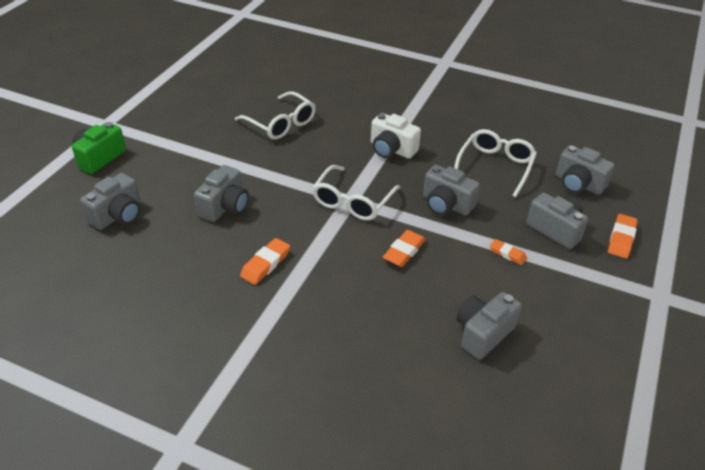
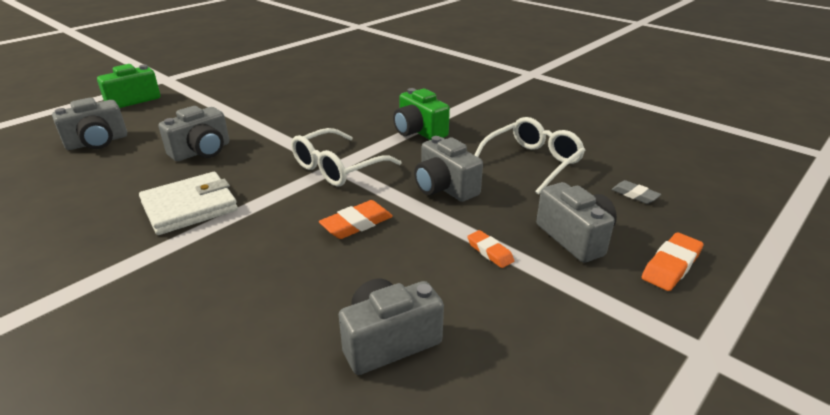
camera: 20 degrees right, 10 degrees down
(265, 264) = (190, 207): orange eraser -> white wallet
(281, 124) = (322, 98): white glasses -> none
(391, 149) = (419, 131): white camera -> green camera
(578, 184) = (634, 195): grey camera -> grey eraser

